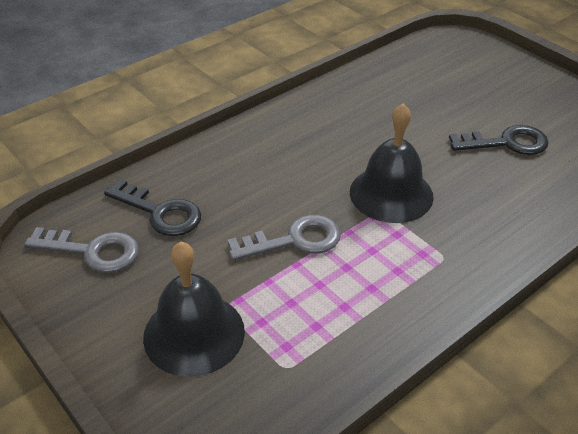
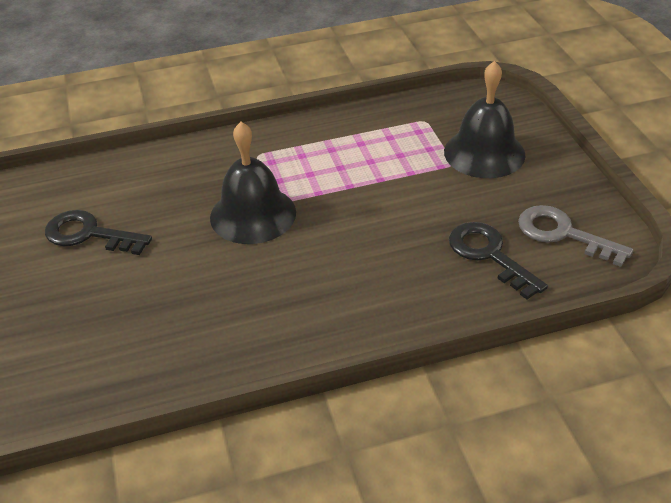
camera: 155 degrees left, 0 degrees up
(294, 240) = (371, 197): grey key -> none

